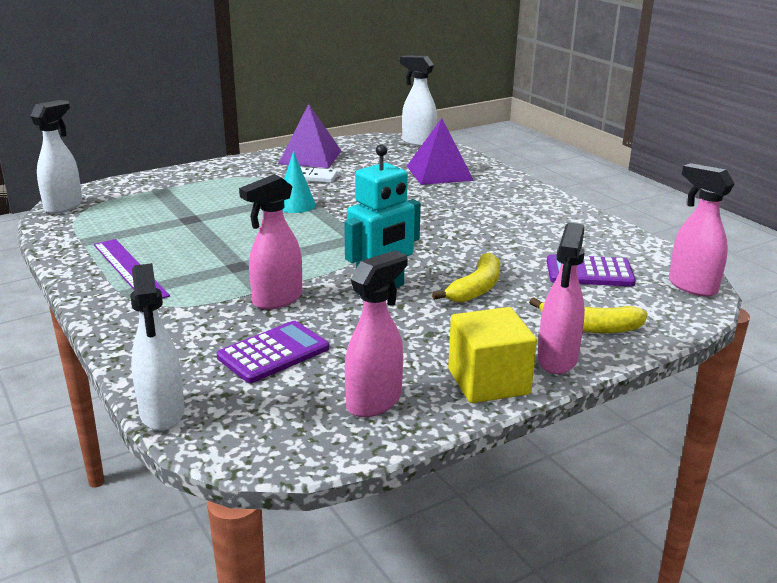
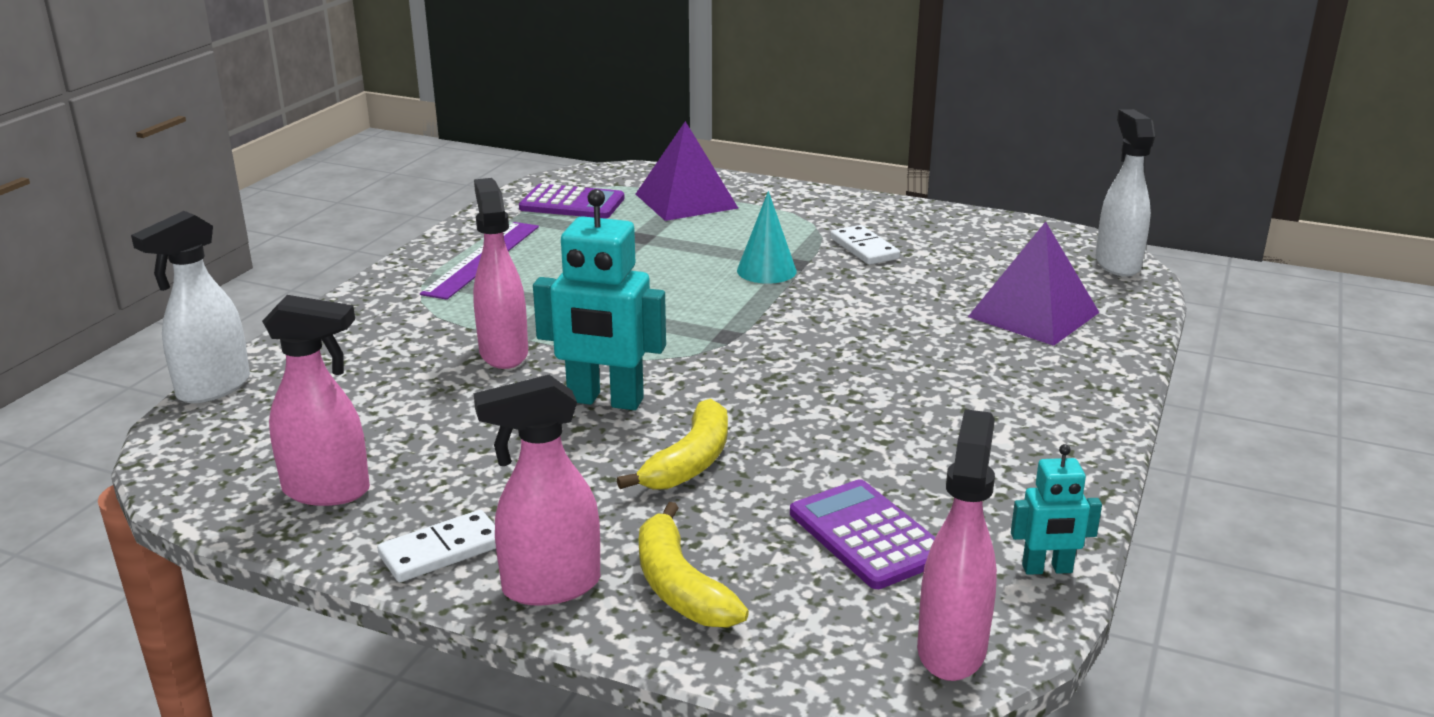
camera: 55 degrees right, 0 degrees up
(64, 206) = (581, 176): white spray bottle -> none
(273, 353) = (382, 396): purple calculator -> purple calculator (572, 203)
(276, 300) = (503, 353): pink spray bottle -> pink spray bottle turned 60 degrees clockwise
(310, 157) = (926, 225): purple pyramid -> purple pyramid (686, 201)
(476, 288) = (690, 462): yellow banana -> yellow banana turned 60 degrees counterclockwise
(488, 381) = (442, 551): yellow cube -> white domino
(651, 249) = (1047, 569): none -> turquoise robot

